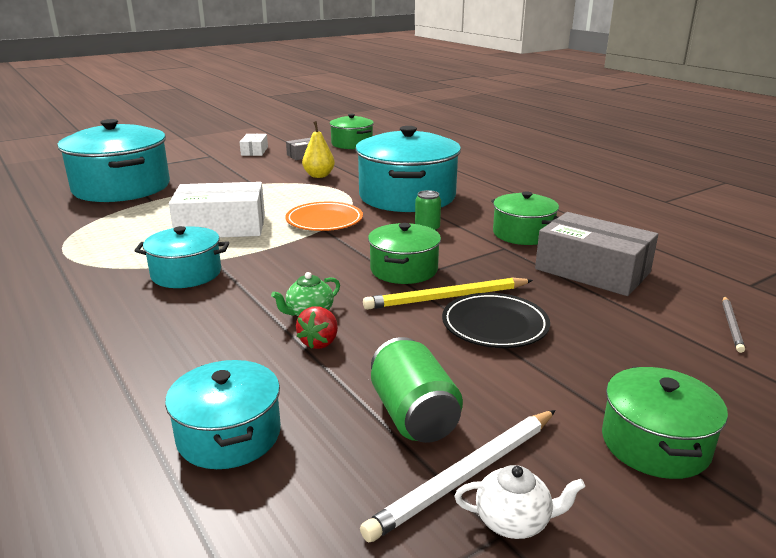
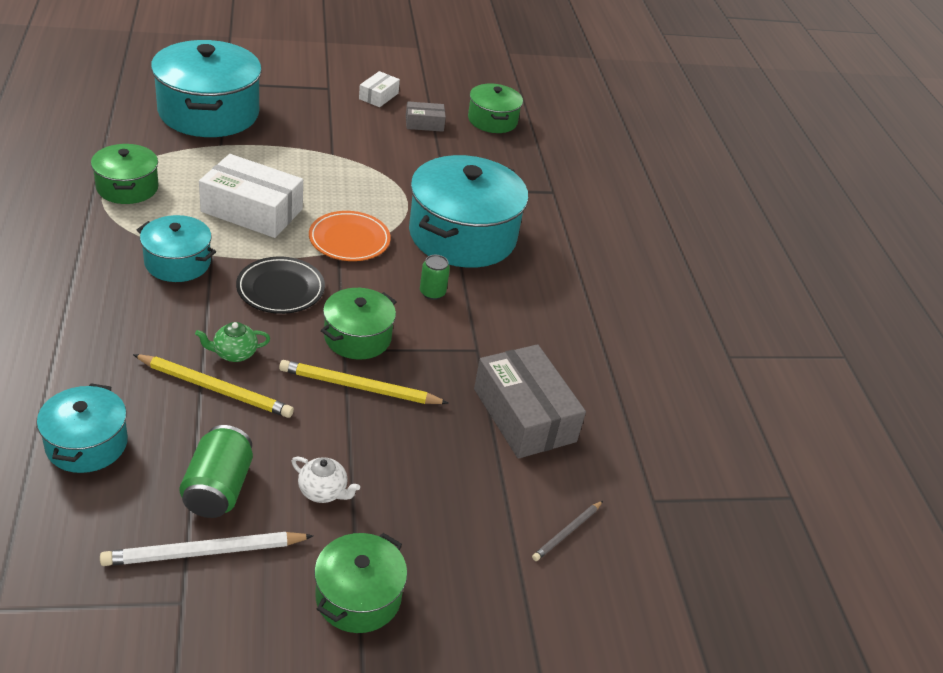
camera: 20 degrees right, 15 degrees up
(319, 176) = (406, 166): yellow pear -> none
(319, 342) = (215, 388): red strawberry -> yellow pencil
(495, 325) = (366, 435): black plate -> black plate (280, 289)
(514, 521) = (200, 598): white teapot -> white teapot (323, 491)
(523, 234) = (516, 338): green pot -> green pot (127, 187)

